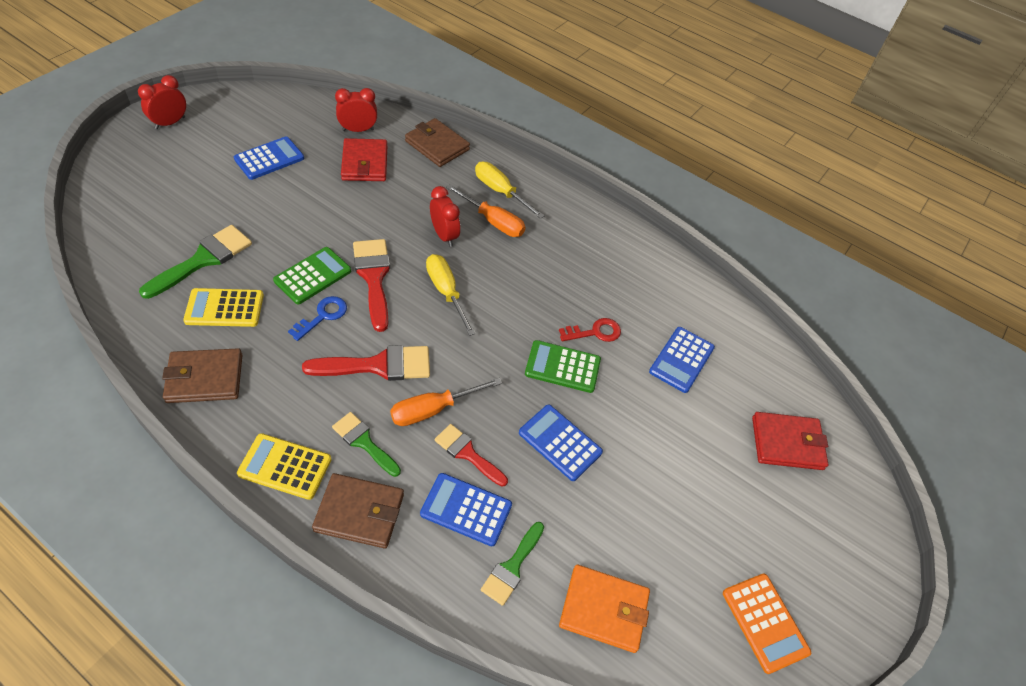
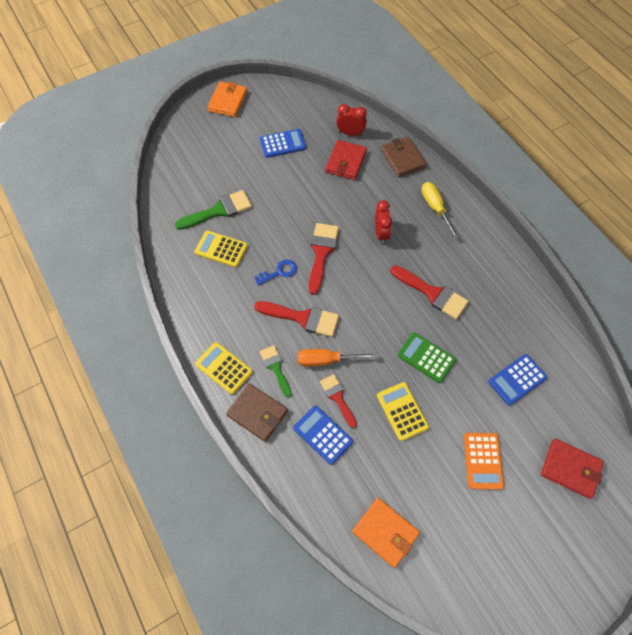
camera: 30 degrees right, 10 degrees up
(170, 123) = (228, 101): red clock -> orange wallet
(205, 378) = (195, 294): brown wallet -> none
(313, 276) = (282, 241): green calculator -> none
(446, 292) = (366, 277): yellow screwdriver -> none
(493, 221) = (420, 231): orange screwdriver -> none
(512, 567) = (337, 482): green brush -> none
(538, 289) = (432, 293): none -> red brush
(560, 442) = (402, 411): blue calculator -> yellow calculator
(595, 332) = (460, 339): red key -> none
(765, 622) = (491, 585): orange calculator -> orange calculator (483, 461)

